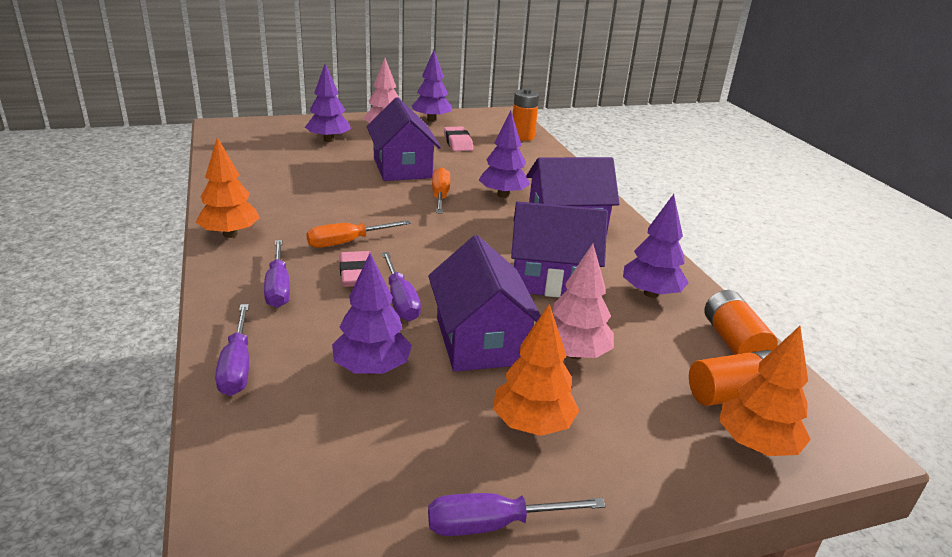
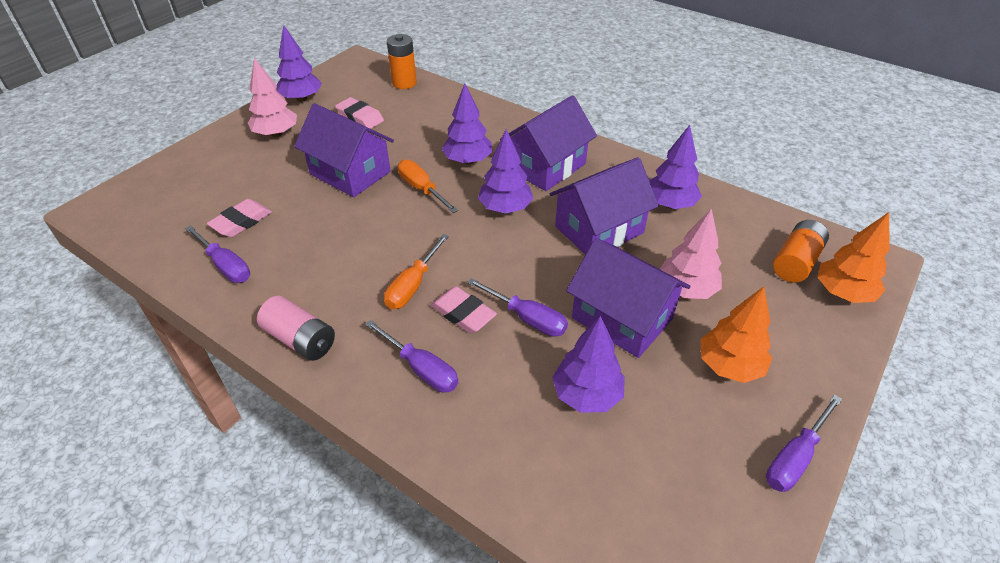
camera: 35 degrees left, 15 degrees up
(230, 234) = (300, 339): orange tree -> pink battery
(237, 366) = (494, 466): purple screwdriver -> purple screwdriver (225, 265)
(292, 164) = (241, 222): none -> pink eraser
(328, 140) = (237, 172): purple tree -> purple tree (505, 208)
(734, 342) = (754, 217): orange battery -> none

